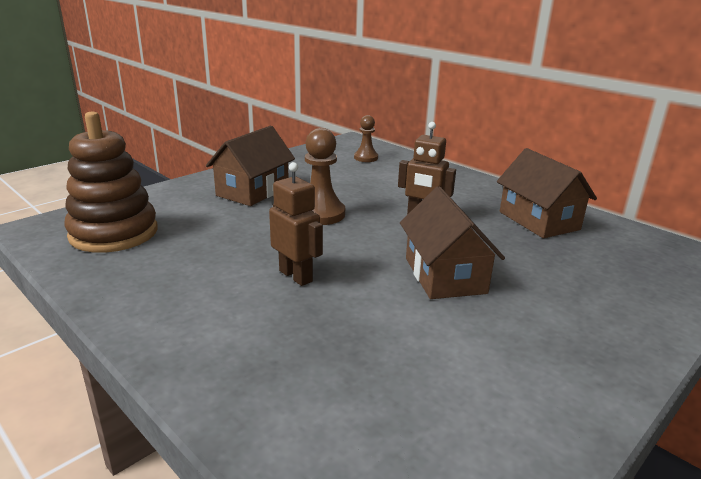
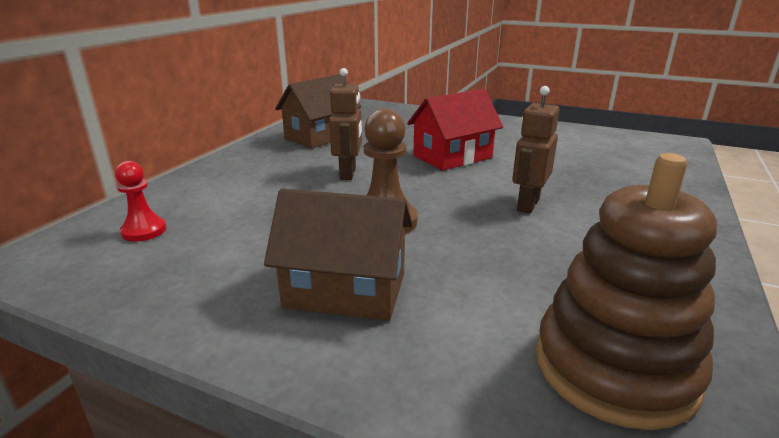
camera: 110 degrees left, 0 degrees up
(366, 158) = (144, 231): brown pawn -> red pawn
(445, 275) = (452, 157): brown house -> red house

